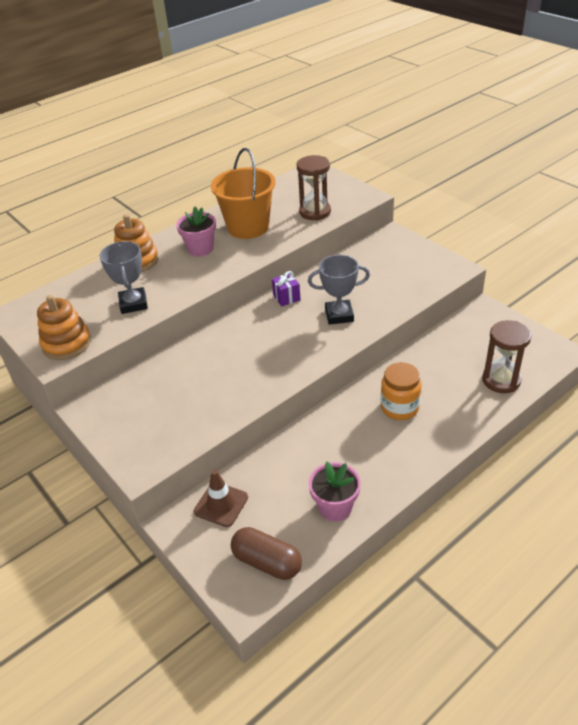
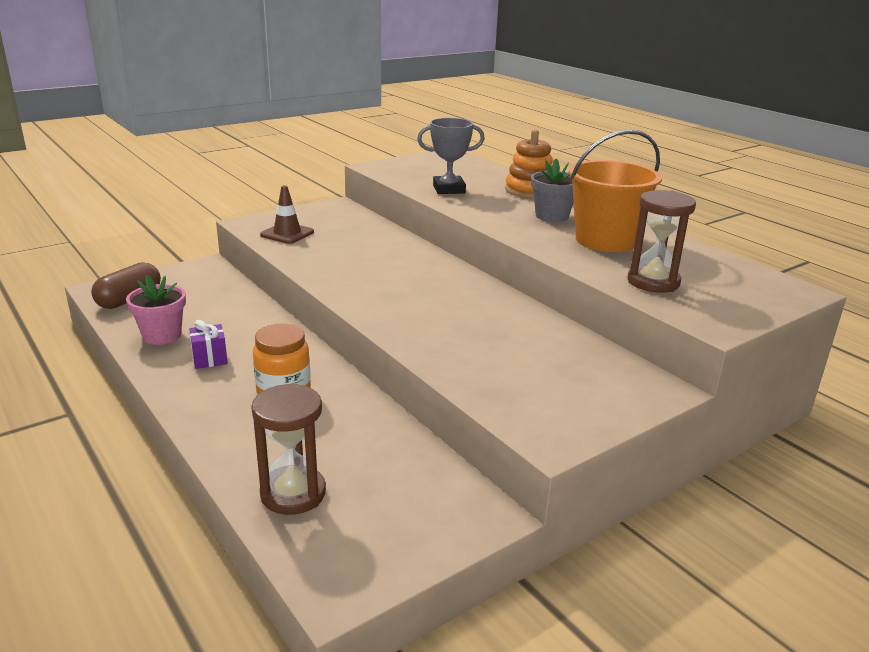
camera: 90 degrees right, 15 degrees down
(66, 344) = (395, 169): orange stacking toy -> none
(200, 249) = (552, 216): pink flower pot -> grey flower pot
(221, 504) = (212, 283): brown traffic cone -> brown traffic cone (287, 234)
(286, 297) = (488, 293): purple gift -> purple gift (210, 359)
(339, 315) = (440, 323): grey trophy -> none

